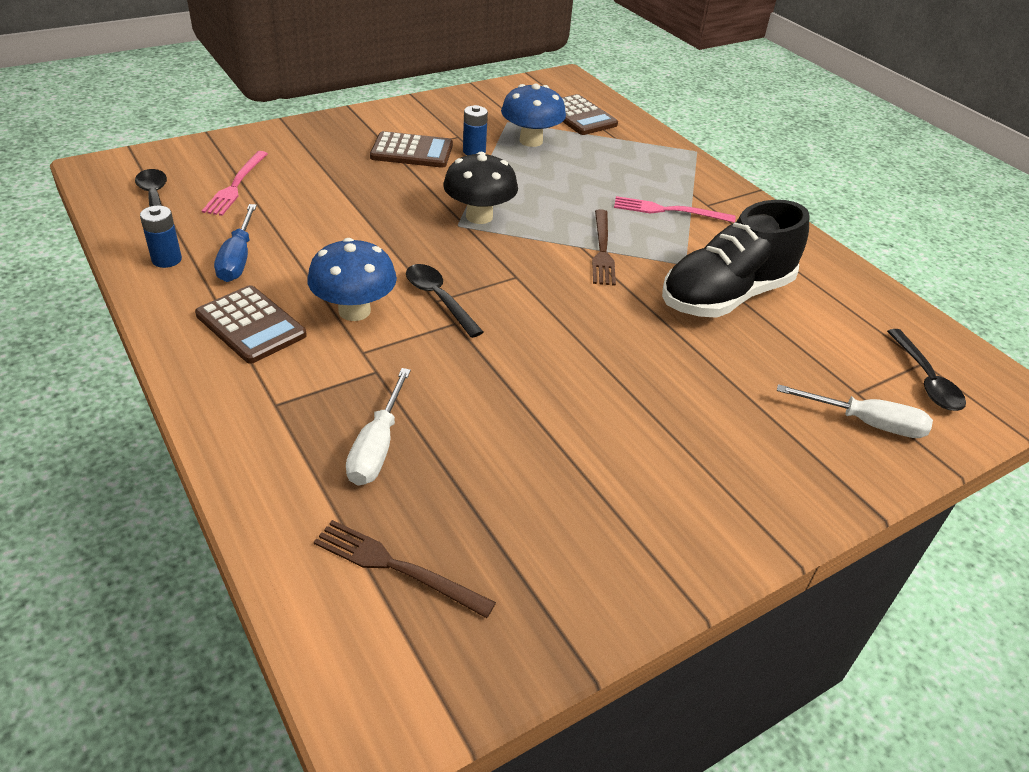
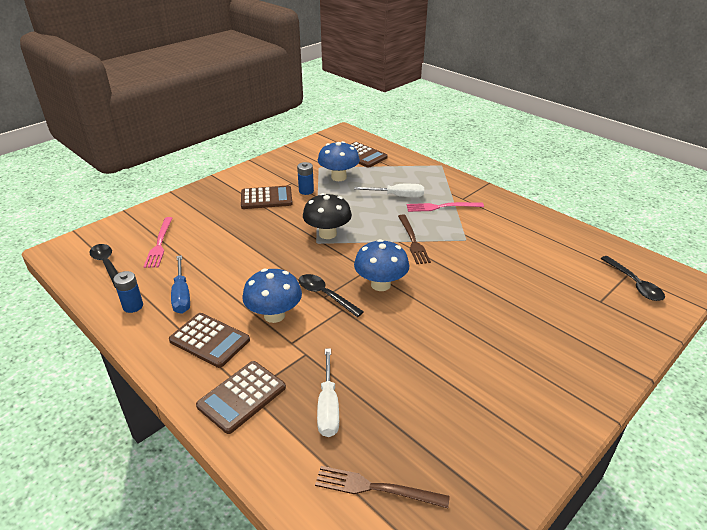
camera: 10 degrees left, 5 degrees down
(263, 407) = (241, 397): none -> brown calculator
(526, 301) = (380, 284): none -> blue mushroom
(726, 296) = (499, 256): black shoe -> none
(866, 423) = (614, 319): white screwdriver -> white screwdriver (397, 196)

